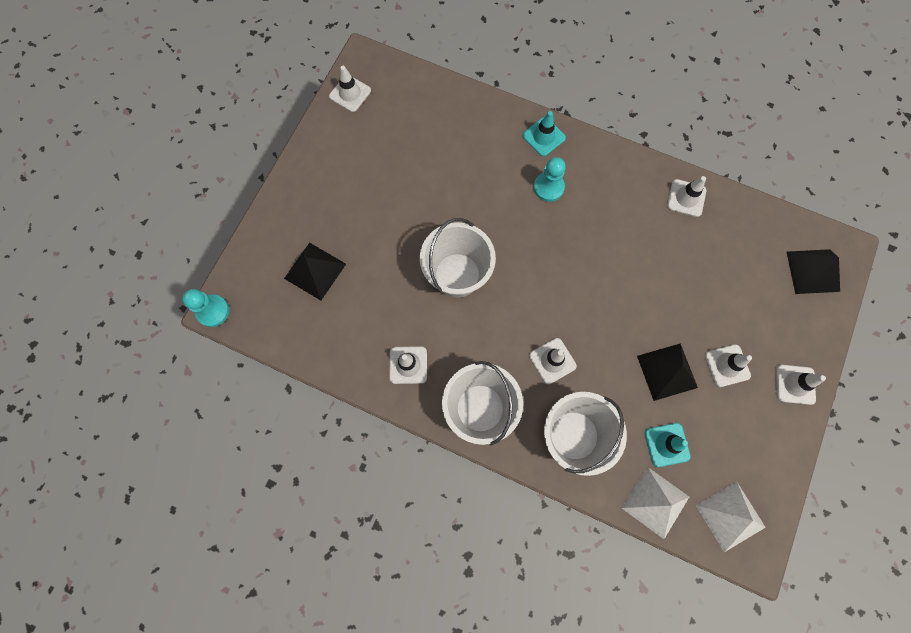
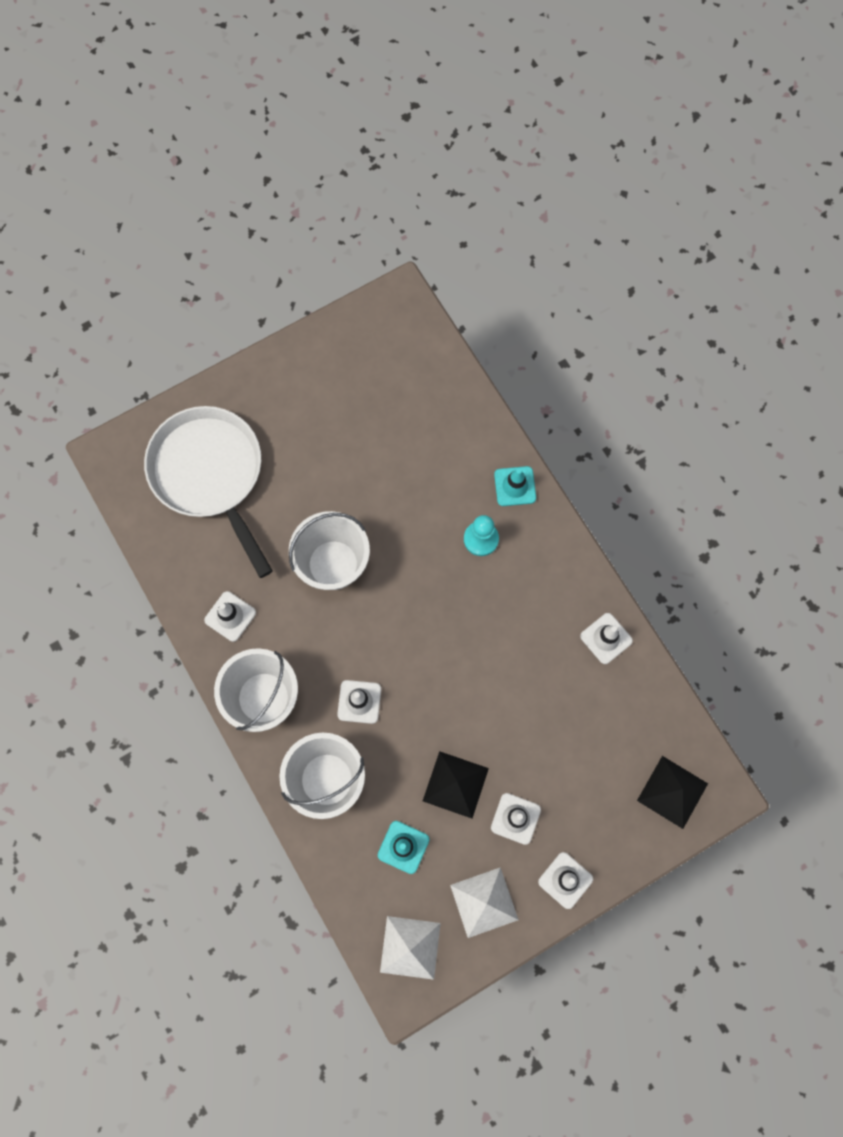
camera: 35 degrees right, 0 degrees up
(213, 311) = (99, 452): turquoise pawn -> none
(315, 271) = (210, 475): black pyramid -> white pan
(350, 93) = (363, 323): white traffic cone -> none
(655, 502) = (353, 887): white pyramid -> white pyramid (484, 902)

